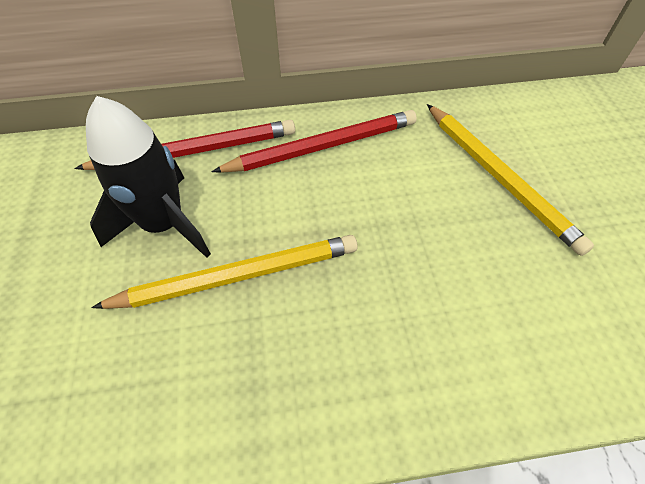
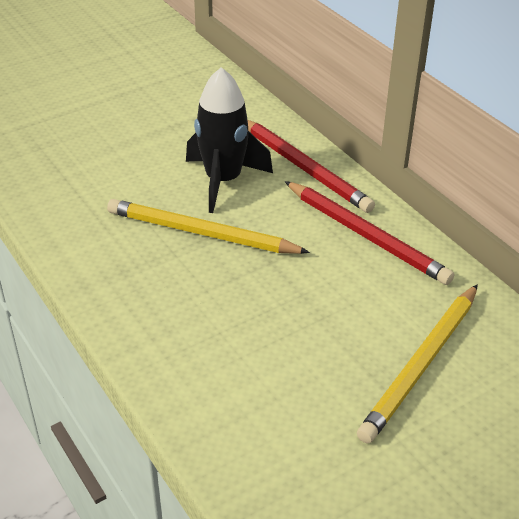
camera: 65 degrees right, 15 degrees down
(237, 276) = (202, 233): yellow pencil -> yellow pencil turned 150 degrees clockwise

